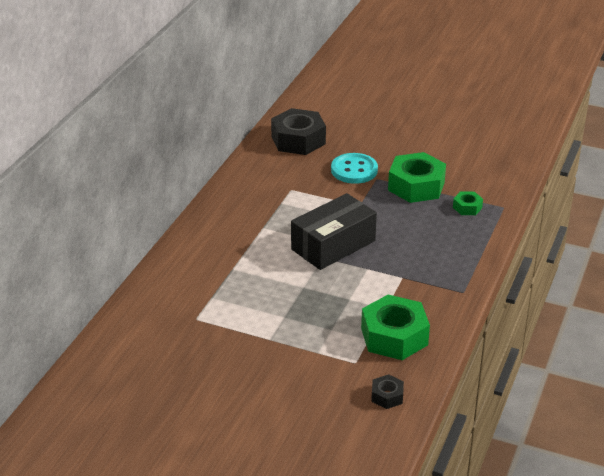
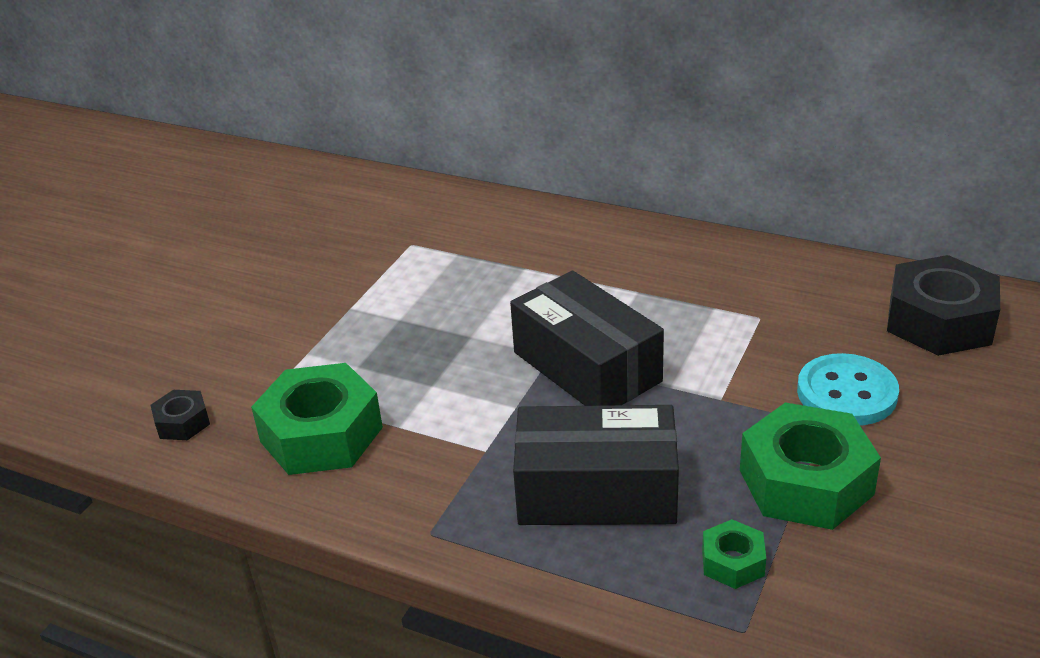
camera: 95 degrees right, 0 degrees up
(428, 242) = (596, 491): none -> black box

